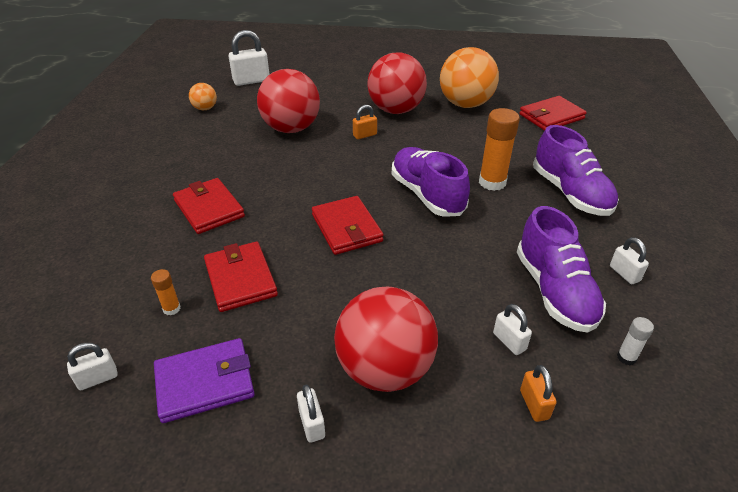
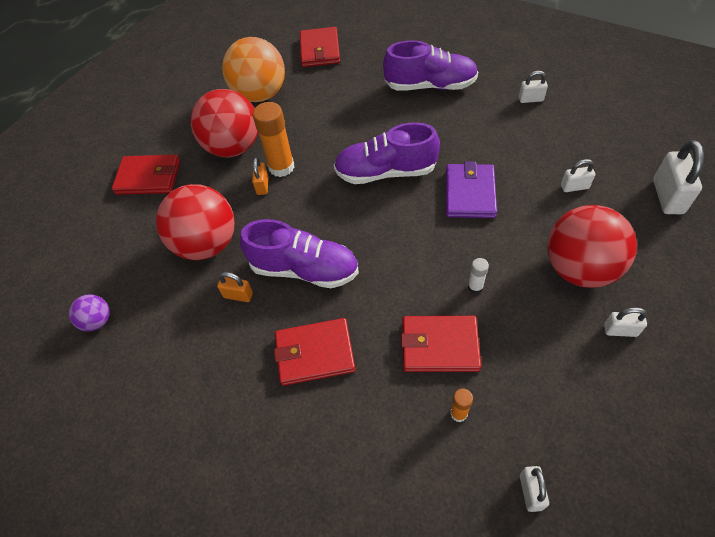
camera: 60 degrees left, 15 degrees up
(205, 108) = (97, 321): orange ball -> purple ball
(205, 382) = (559, 399): purple wallet -> purple wallet (469, 193)
(251, 81) = (67, 257): white padlock -> white padlock (667, 197)
(347, 228) = (404, 244): red wallet -> red wallet (149, 177)
(492, 182) = (391, 124): orange glue stick -> orange glue stick (281, 167)
(534, 404) = (632, 196): orange padlock -> orange padlock (238, 295)
(554, 291) = (534, 142): purple shoe -> purple shoe (304, 269)
(626, 357) = (606, 134): white glue stick -> white glue stick (475, 287)

